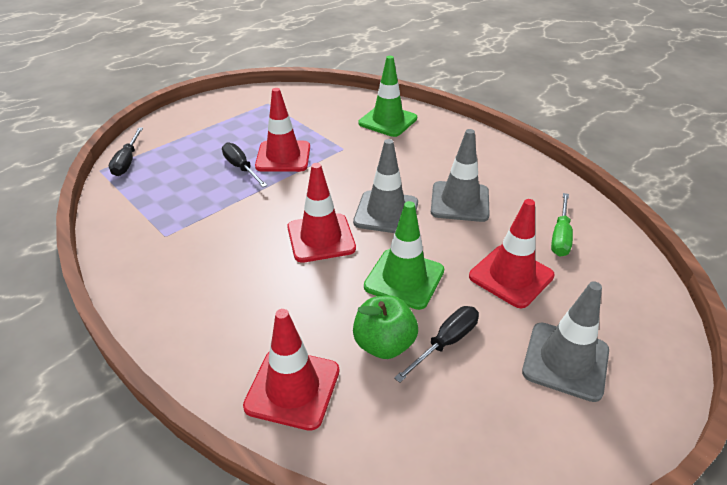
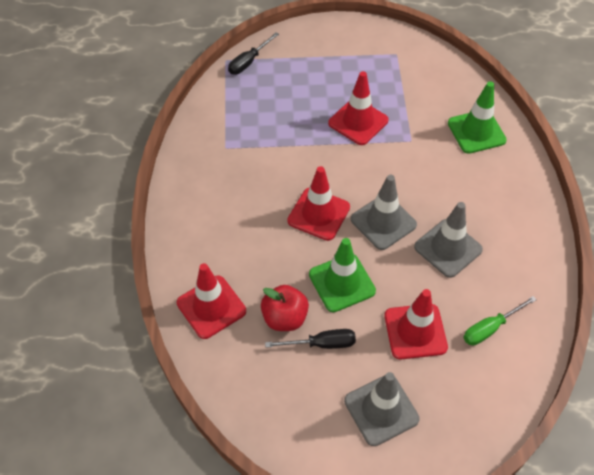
camera: 40 degrees right, 15 degrees up
(241, 168) = (319, 115): black screwdriver -> none
(384, 344) = (285, 318): green apple -> red apple

